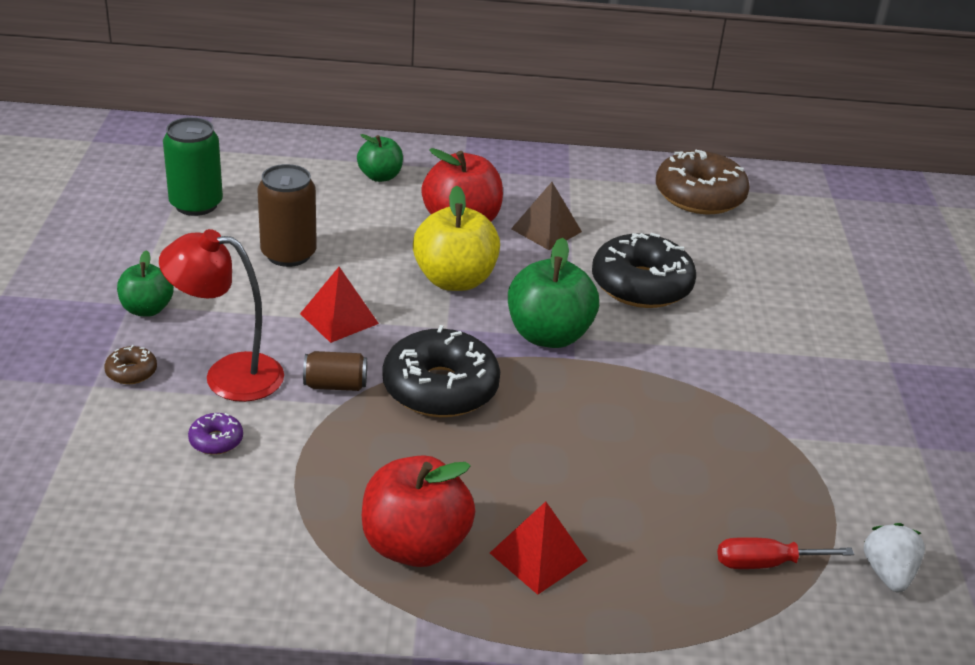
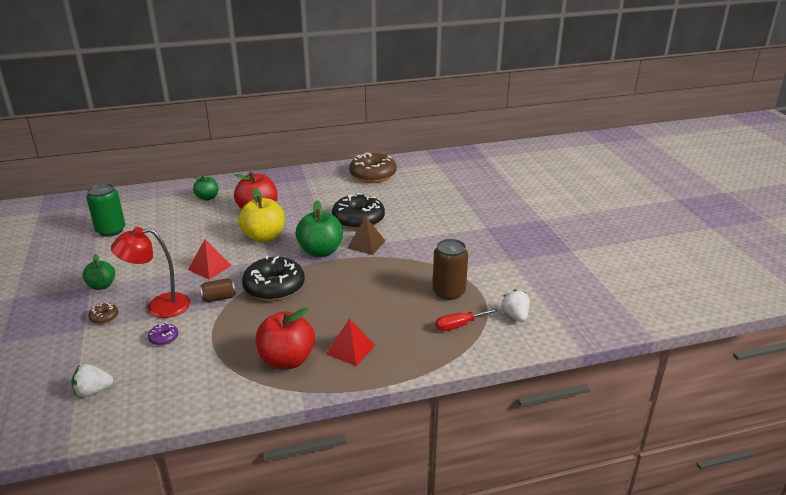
camera: 15 degrees left, 5 degrees down
(68, 512) = (93, 391): none -> white strawberry
(288, 254) = (171, 243): brown can -> brown can (449, 292)
(546, 230) = (302, 205): brown pyramid -> brown pyramid (366, 244)

